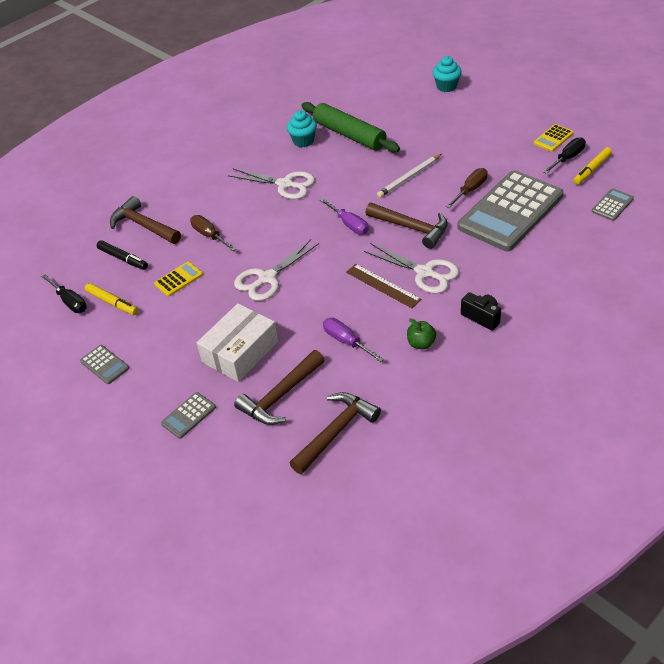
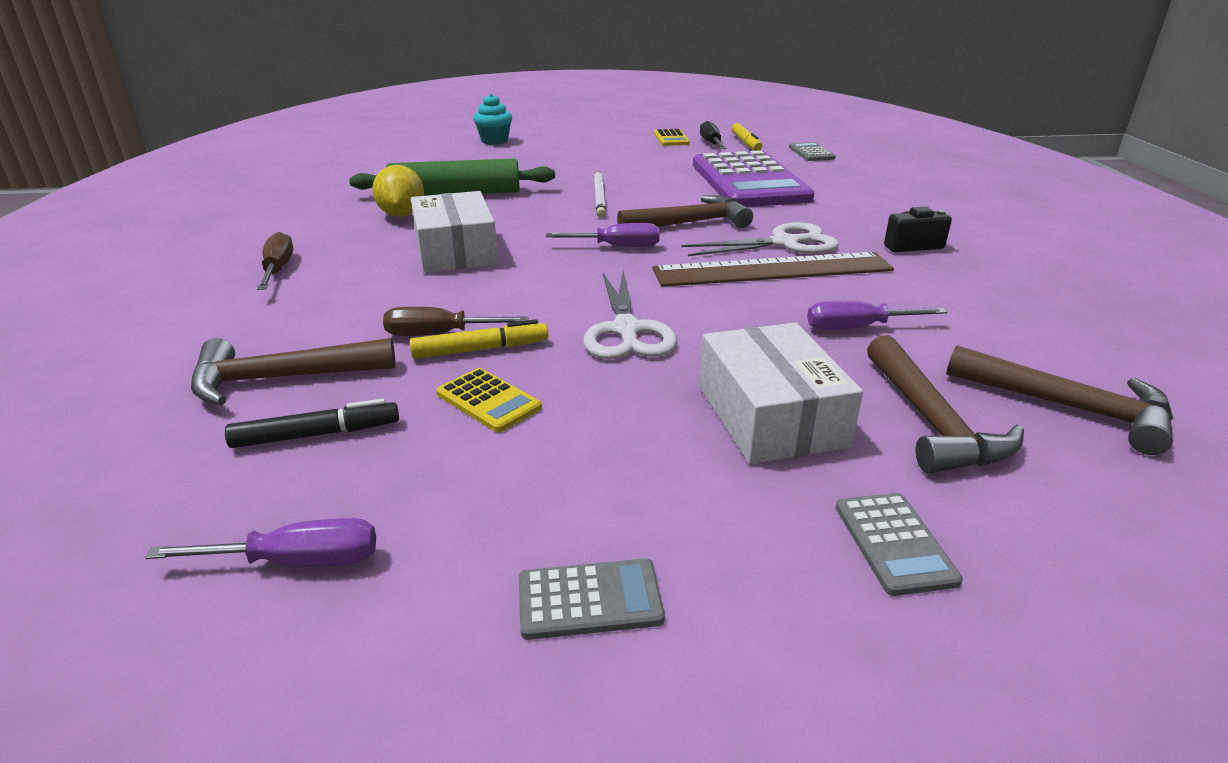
camera: 55 degrees left, 15 degrees down
(70, 301) = (296, 562): black screwdriver -> purple screwdriver
(112, 303) = (412, 501): yellow marker -> yellow marker (480, 350)
(178, 279) = (488, 401): yellow calculator -> yellow calculator turned 135 degrees clockwise
(285, 184) = (455, 251): white scissors -> white box
(303, 141) = (402, 215): turquoise cupcake -> yellow lemon
(336, 432) = (1068, 407): brown hammer -> brown hammer turned 135 degrees clockwise
(383, 286) = (772, 270): brown ruler -> brown ruler, size x1.71
(421, 343) = (921, 288): green apple -> none
(470, 190) = (680, 183): brown screwdriver -> brown screwdriver (278, 269)
(510, 211) = (749, 182): grey calculator -> purple calculator

